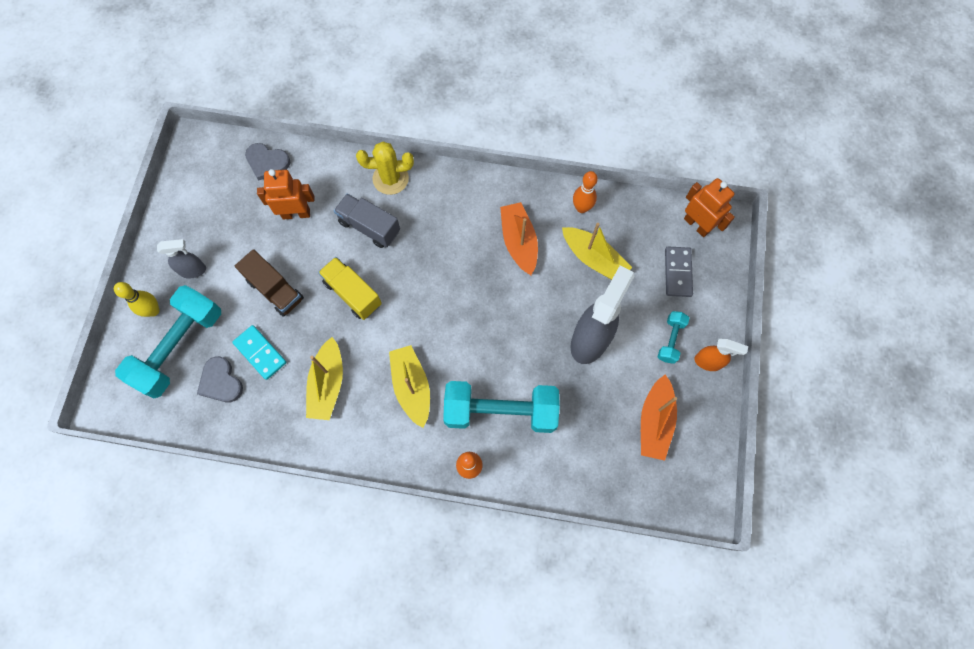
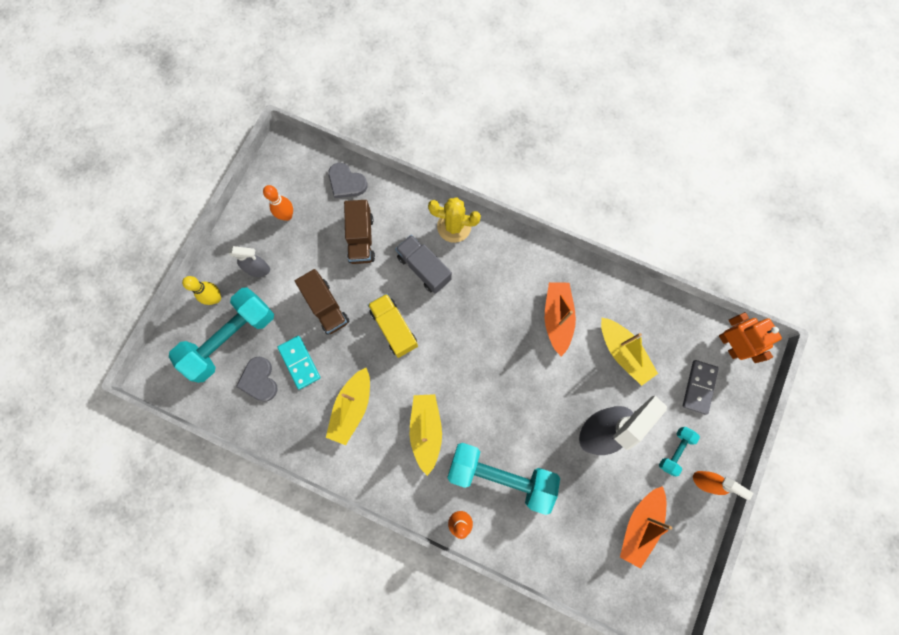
camera: 15 degrees right, 5 degrees up
(296, 213) = (361, 239): orange robot -> brown truck
(581, 208) = (624, 300): orange bowling pin -> orange bowling pin (287, 215)

